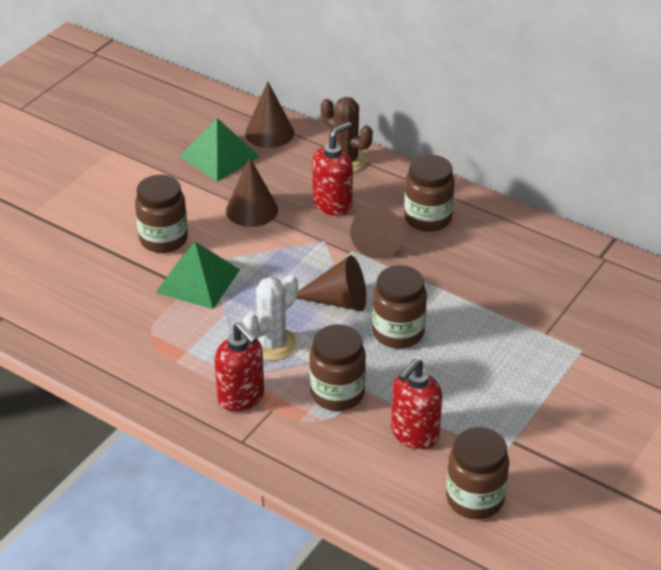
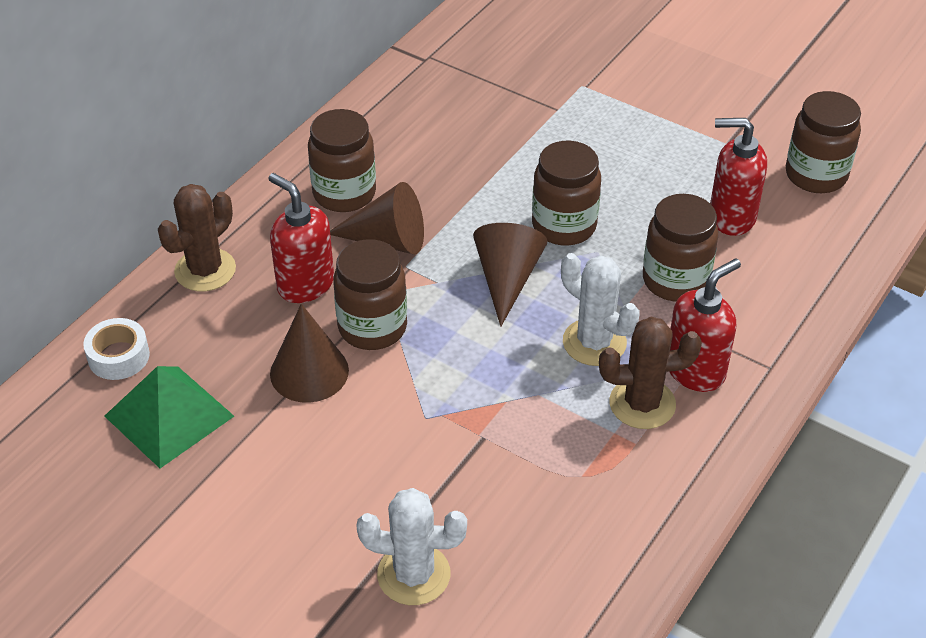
camera: 90 degrees left, 5 degrees up
(85, 258) = (413, 574): none -> white cactus
(163, 239) = (372, 474): brown jar -> brown jar (372, 327)
(198, 280) = (468, 427): green pyramid -> none
(211, 366) = (642, 404): none -> brown cactus
(269, 133) = (118, 356): brown cone -> white tape
(414, 434) = (731, 217): red soap dispenser -> red soap dispenser turned 150 degrees clockwise

